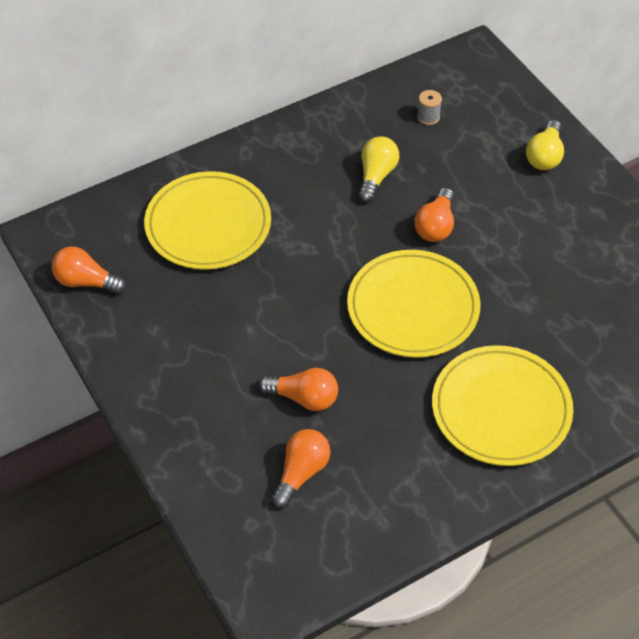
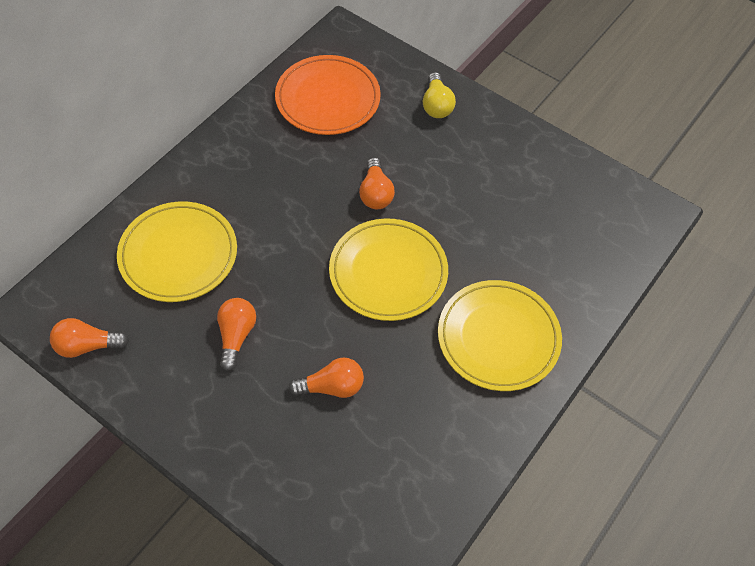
camera: 25 degrees left, 5 degrees up
(301, 473) = (359, 457): orange light bulb -> orange light bulb (236, 336)
(376, 176) = (307, 164): yellow light bulb -> none
(428, 117) = (328, 99): grey spool -> orange plate

